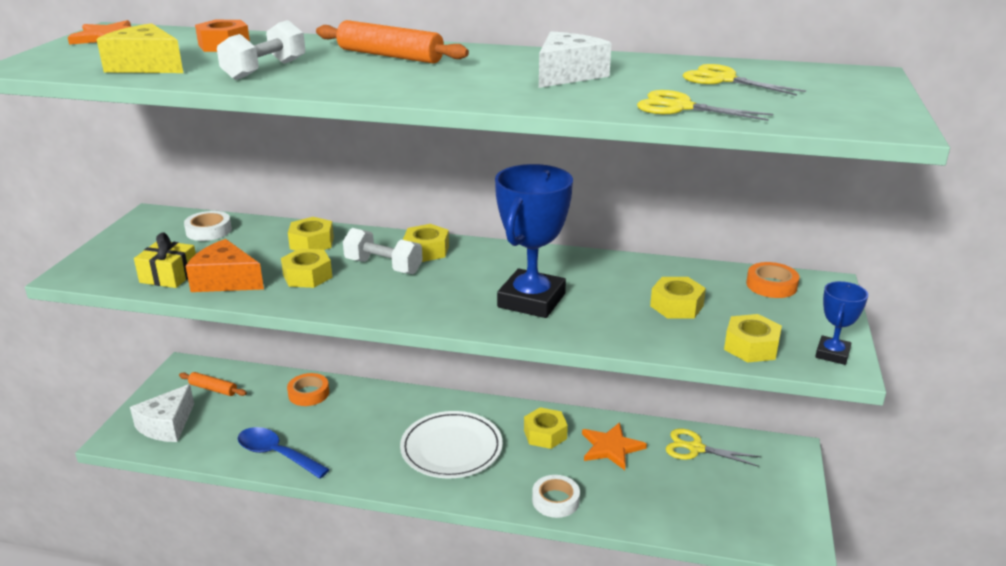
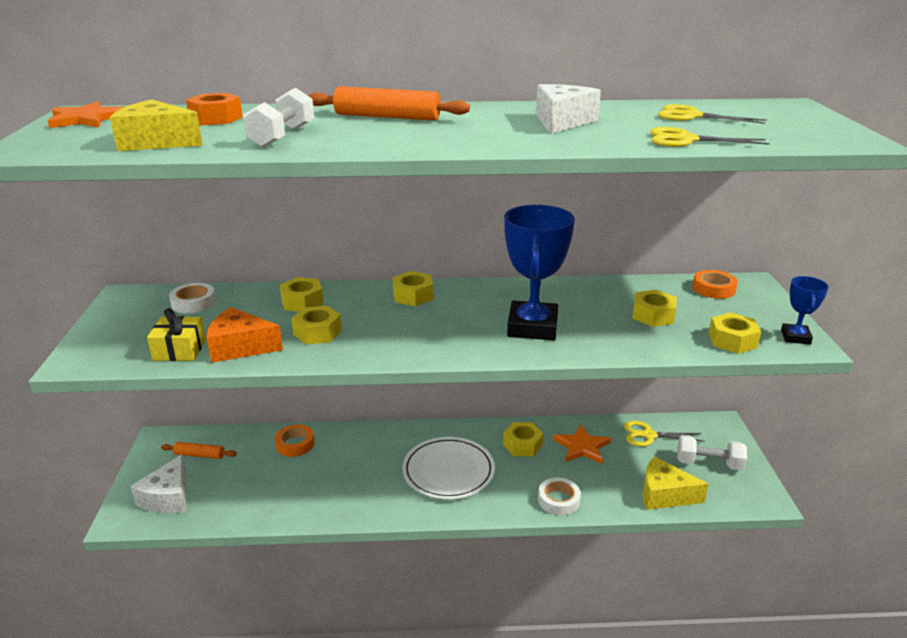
camera: 15 degrees left, 0 degrees up
(276, 454) = (289, 505): blue spoon -> none
(383, 266) = (383, 314): white dumbbell -> white dumbbell (708, 464)
(680, 517) = (664, 494): none -> yellow cheese

